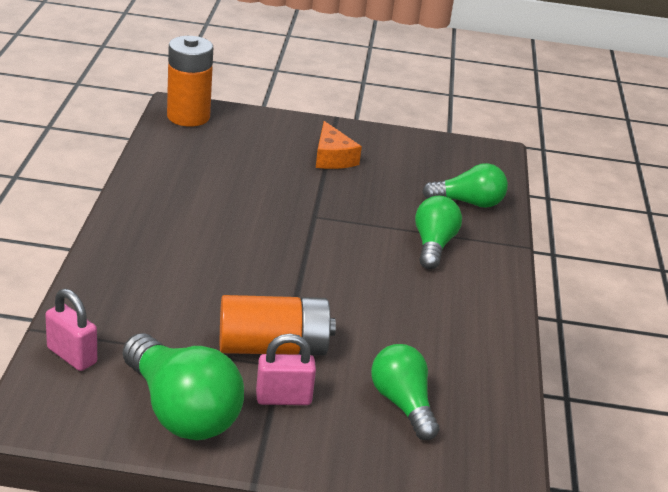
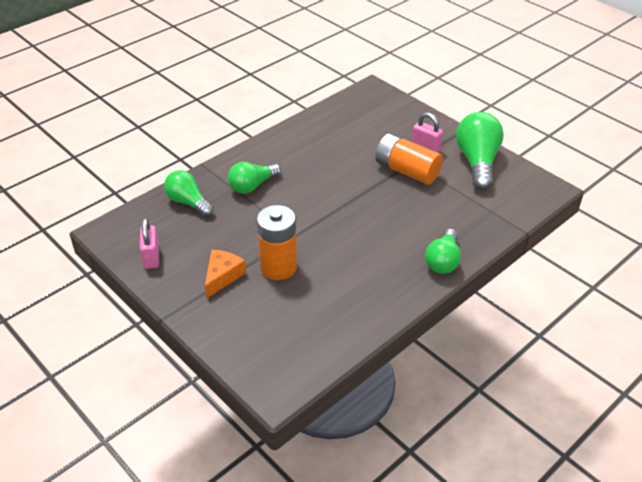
camera: 135 degrees left, 10 degrees up
(72, 356) = (512, 208): pink padlock -> pink padlock (151, 257)
(188, 117) = (280, 373): orange battery -> orange battery (278, 267)
(403, 404) = (375, 126): green light bulb -> green light bulb (443, 261)

